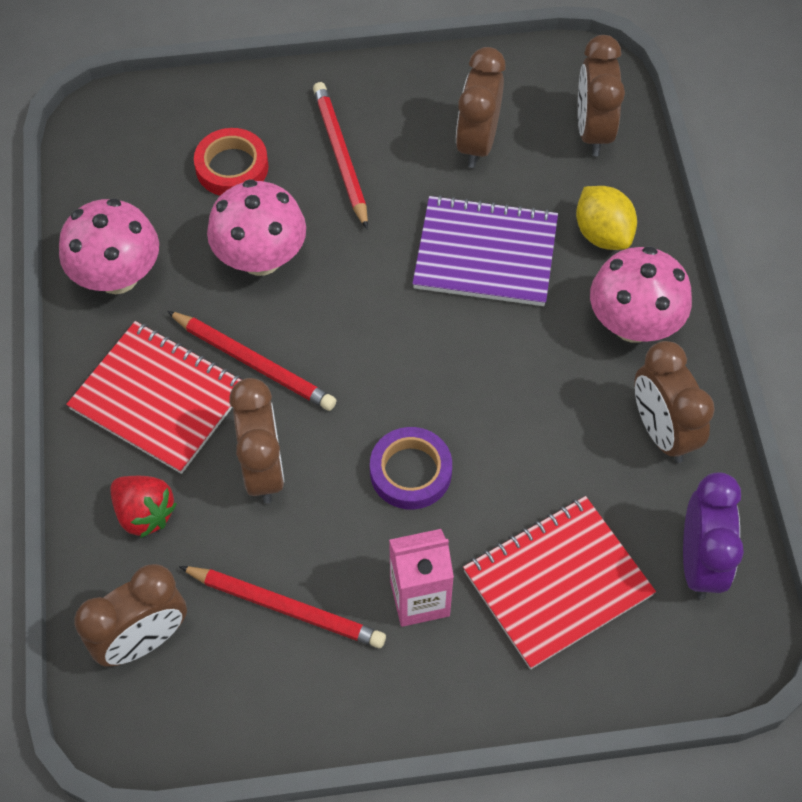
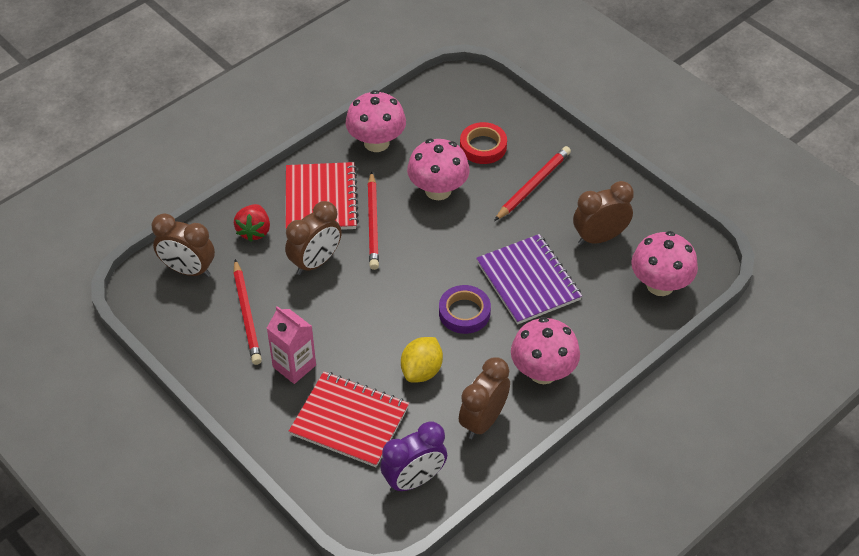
camera: 55 degrees right, 10 degrees down
(410, 472) = (364, 322): purple tape -> purple tape (464, 312)
(593, 131) = (660, 285): brown clock -> pink mushroom
(602, 234) = (591, 326): yellow lemon -> yellow lemon (421, 371)

